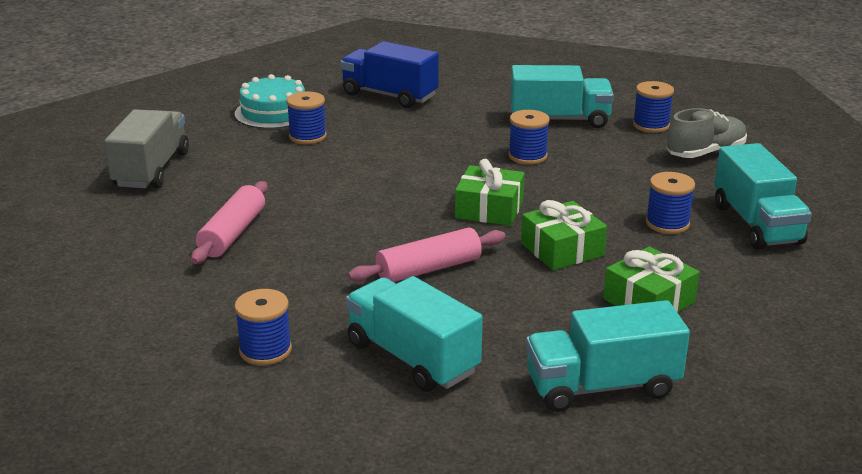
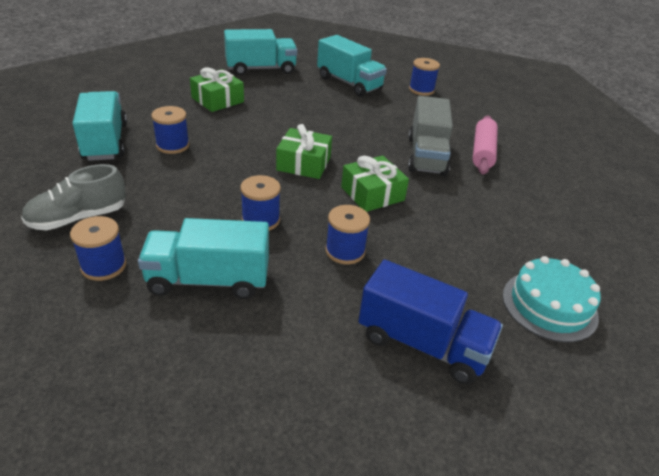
camera: 175 degrees right, 10 degrees up
(151, 170) = (596, 215): grey truck -> grey truck (426, 156)
(307, 136) = (486, 258): blue spool -> blue spool (345, 251)
(428, 269) = (345, 123): pink rolling pin -> none
(562, 249) = (258, 130): green gift -> green gift (372, 194)

